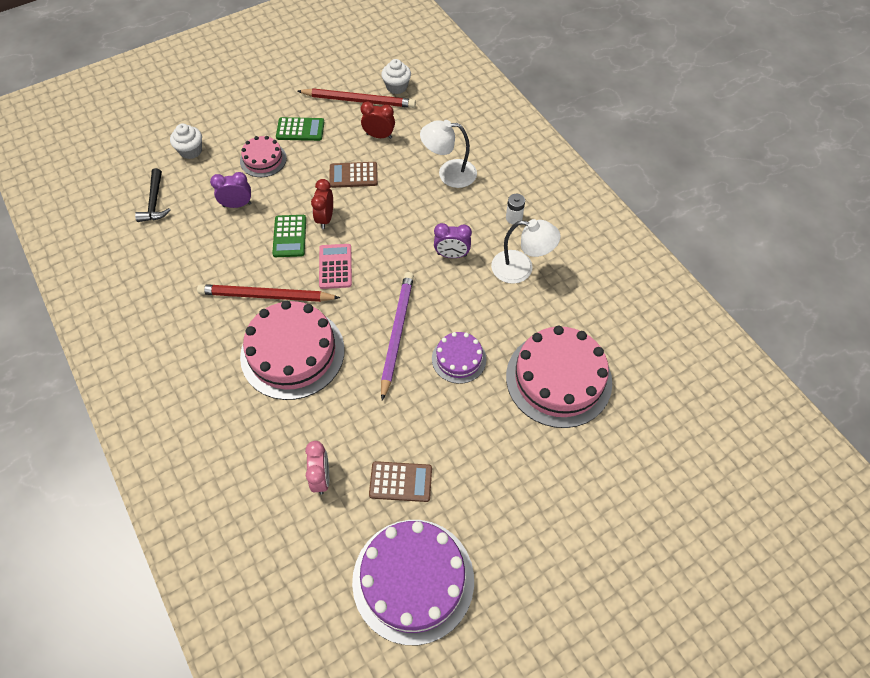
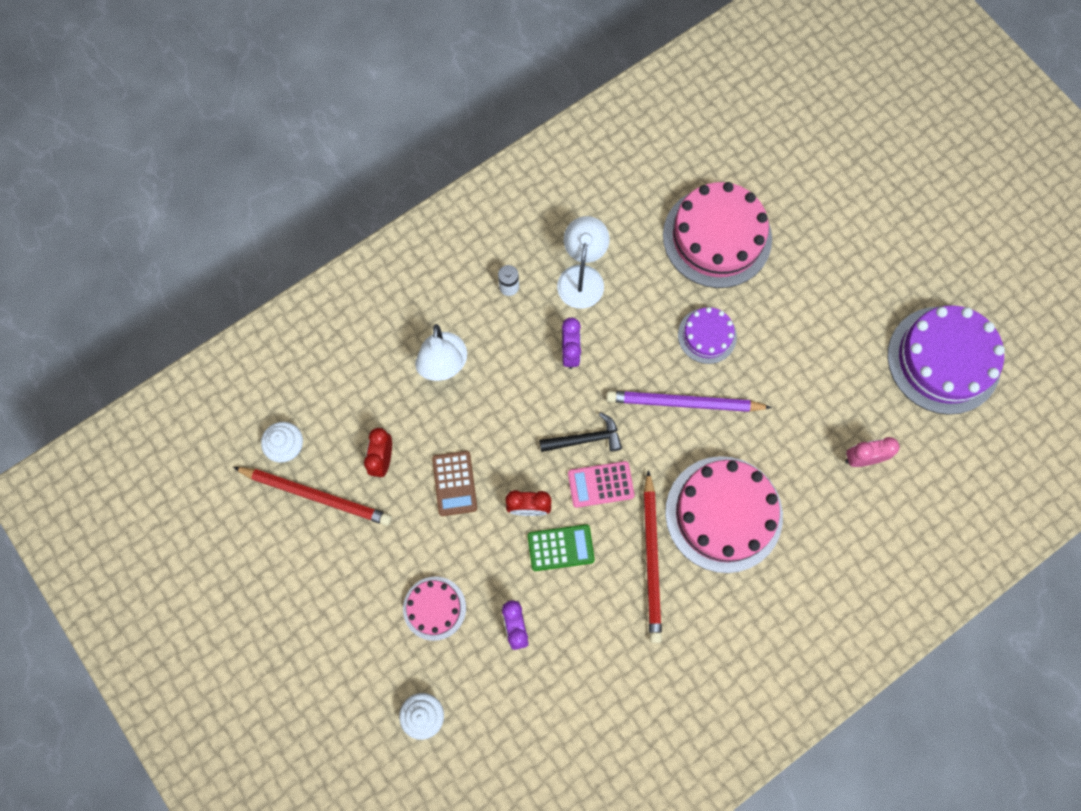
camera: 95 degrees left, 15 degrees up
(154, 202) = (520, 741): black hammer -> black hammer (585, 439)
(300, 130) = (376, 567): green calculator -> none
(359, 100) = (316, 495): red pencil -> red pencil turned 105 degrees clockwise
(400, 482) = (852, 381): brown calculator -> none

